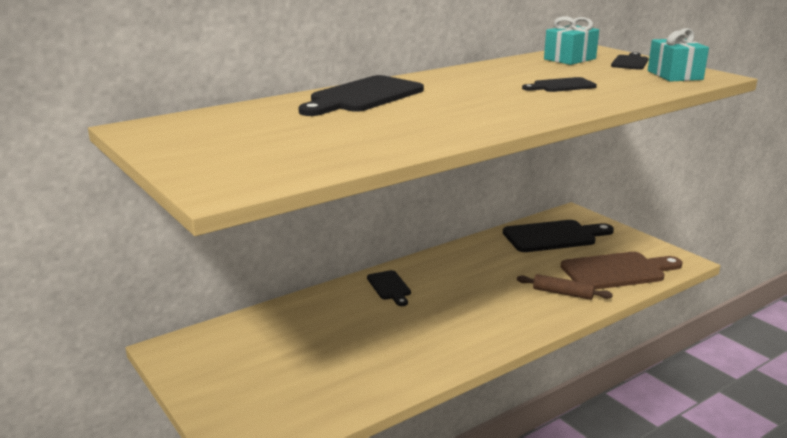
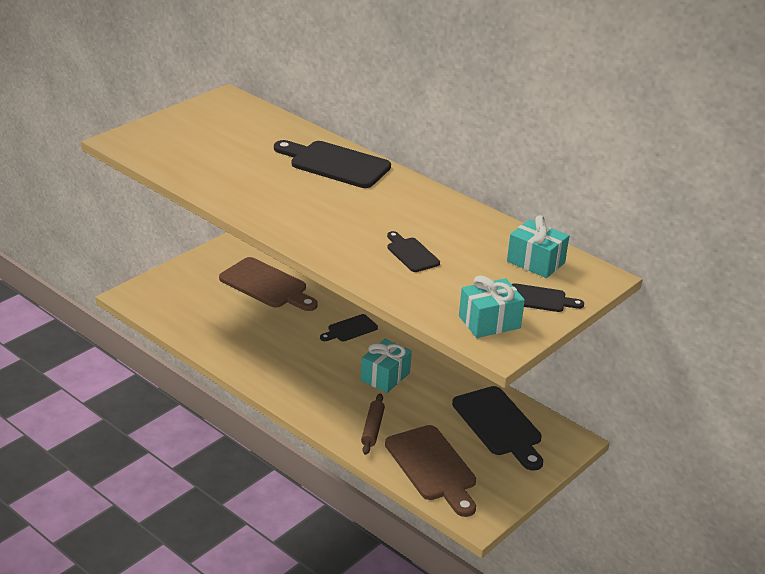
camera: 75 degrees right, 10 degrees up
(278, 330) = (266, 285): none -> brown cutting board
(477, 278) = (385, 376): none -> turquoise gift

